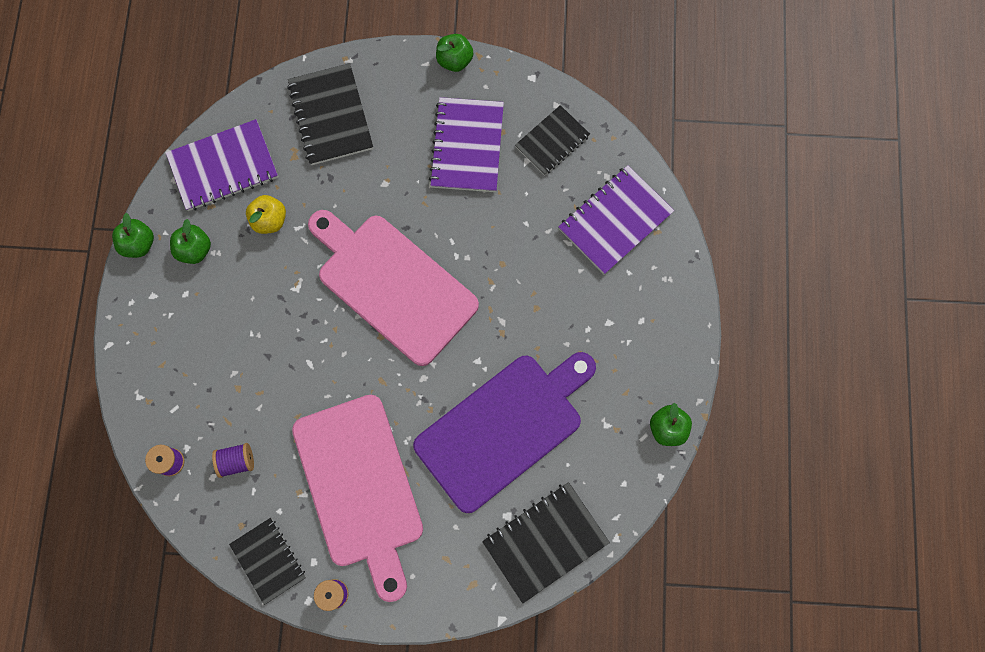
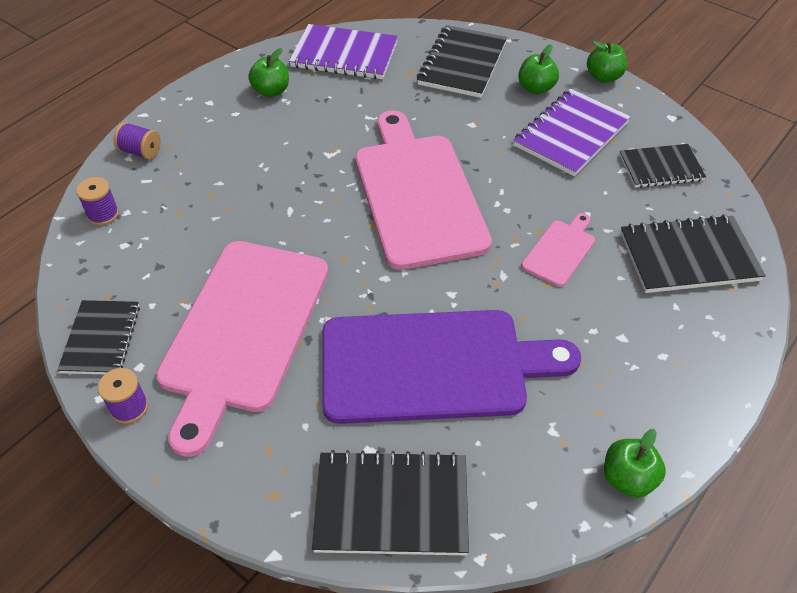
camera: 35 degrees right, 25 degrees down
(139, 244) = (232, 68): green apple -> green apple (536, 88)
(237, 461) = (156, 245): purple spool -> purple spool (141, 151)
(269, 220) = (349, 102): yellow apple -> none
(527, 273) = (560, 251): none -> pink cutting board
(615, 221) = (688, 257): purple notebook -> black notebook

